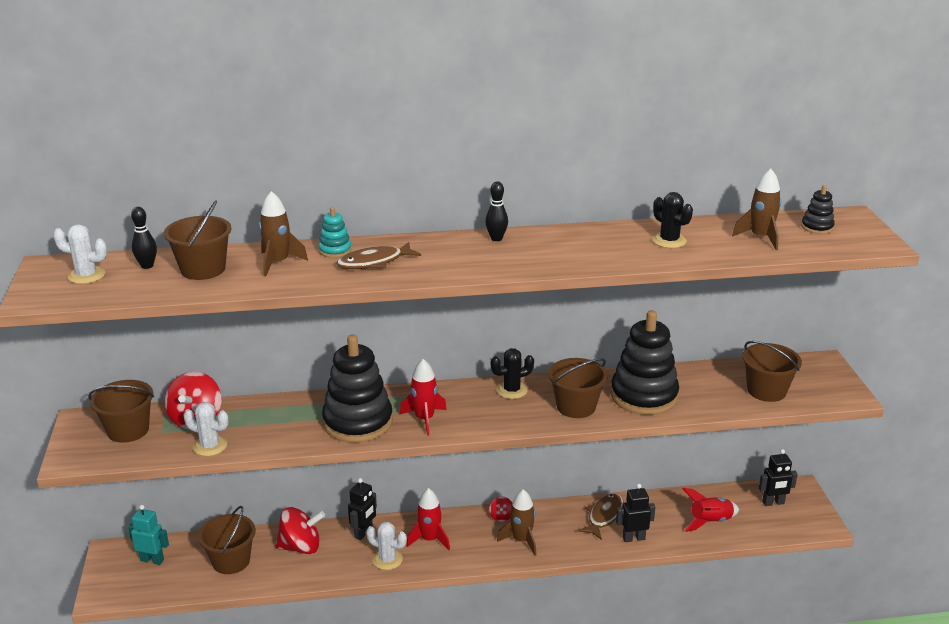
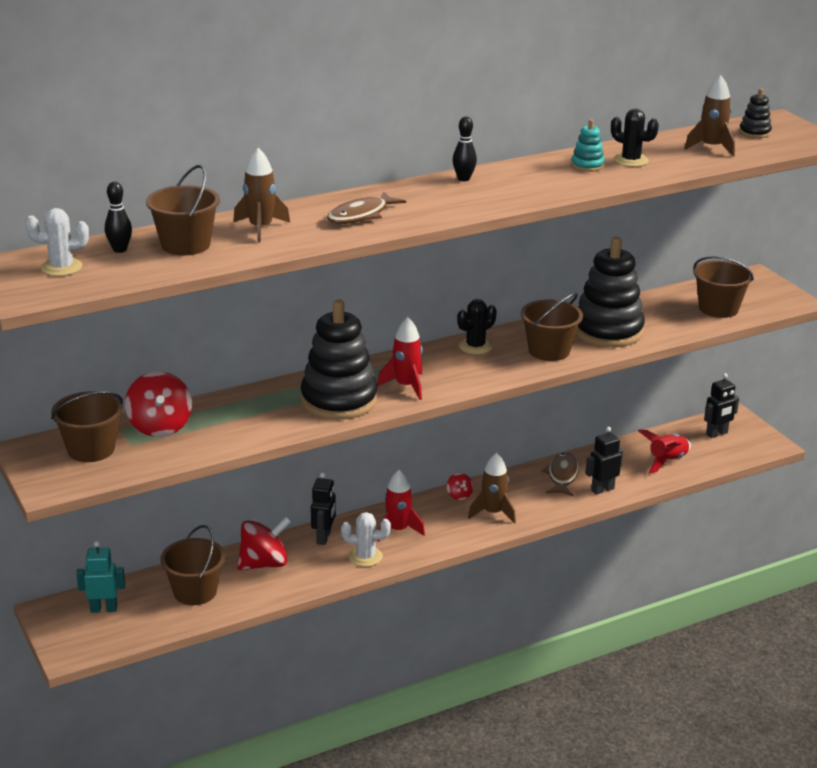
camera: 20 degrees left, 0 degrees up
(210, 446) = (197, 448): white cactus -> none
(335, 250) = (309, 210): turquoise stacking toy -> turquoise stacking toy (587, 165)

